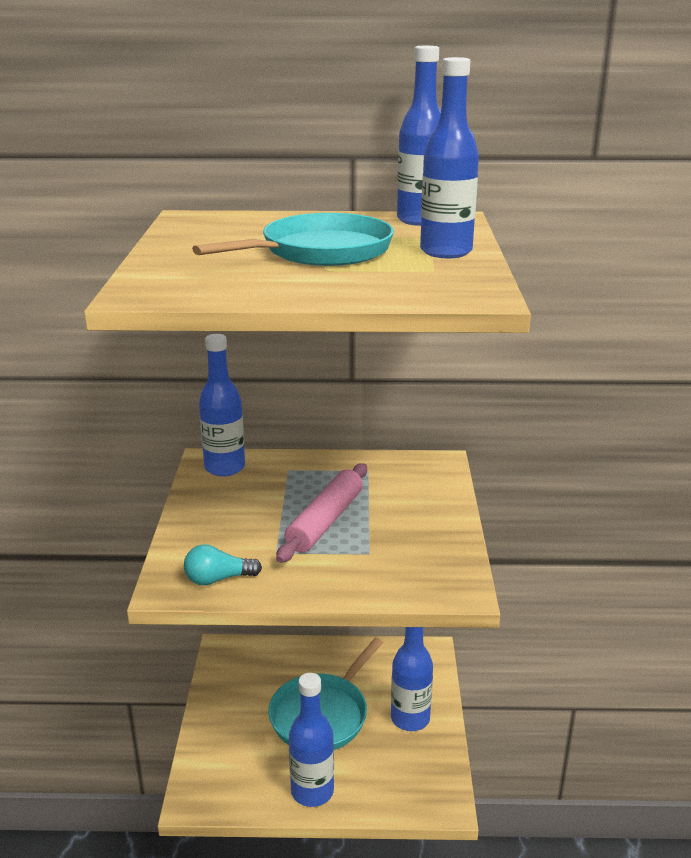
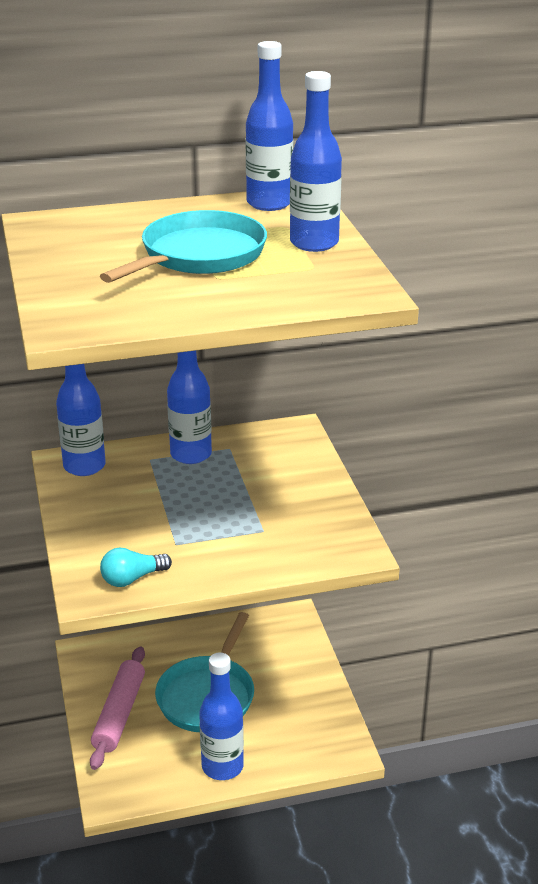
camera: 15 degrees left, 5 degrees up
(325, 521) = (209, 506): pink rolling pin -> pink rolling pin (119, 714)
(410, 719) = (294, 683): blue bottle -> blue bottle (191, 454)

